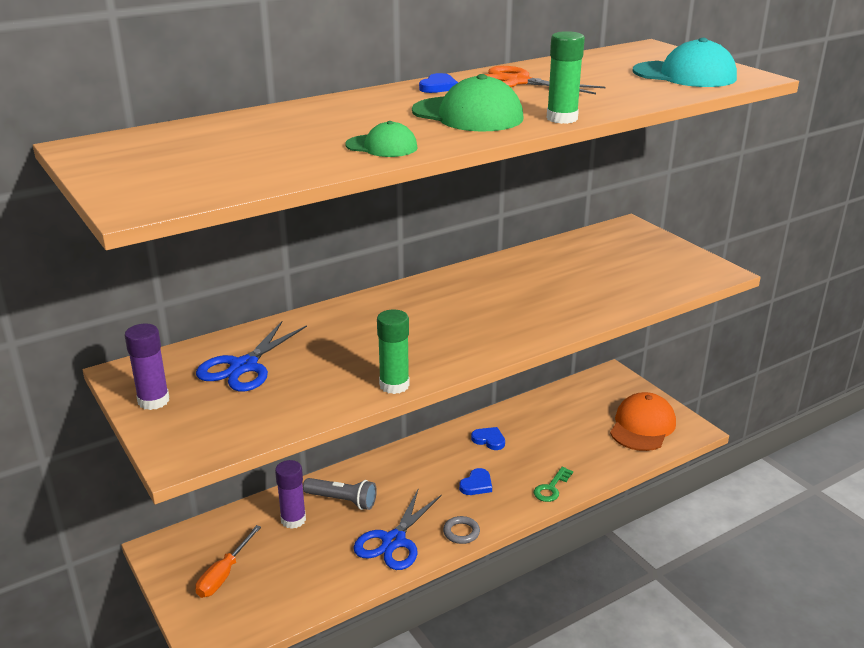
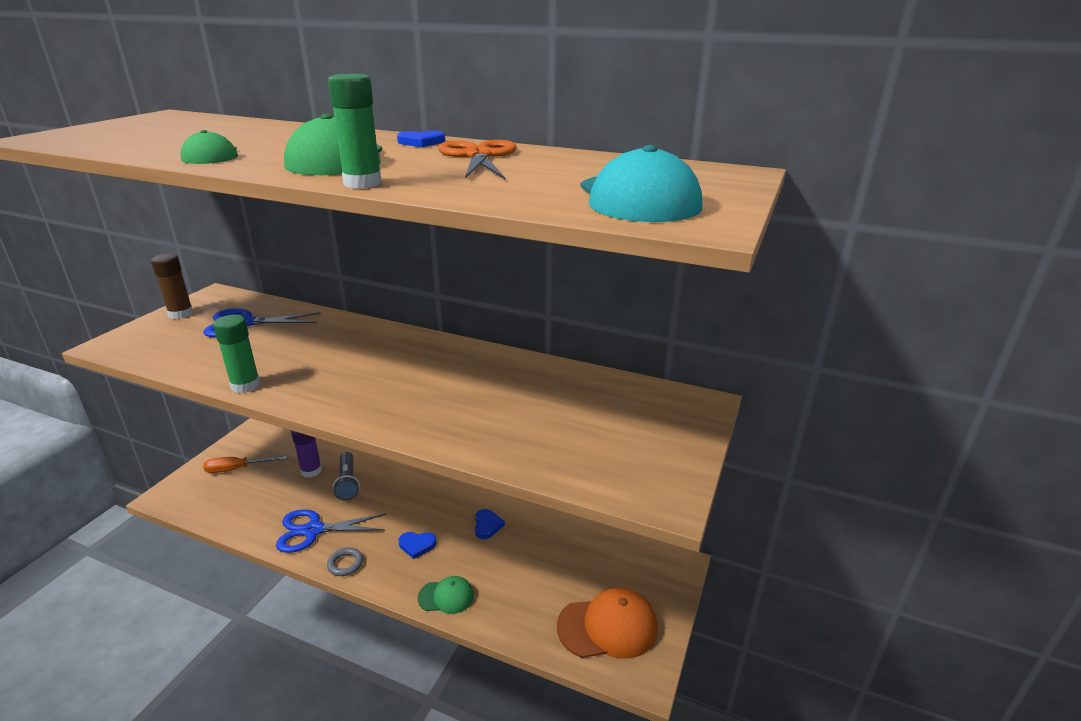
camera: 55 degrees right, 0 degrees up
(153, 401) = (181, 314): purple glue stick -> brown glue stick
(551, 488) = (446, 596): green key -> green cap

